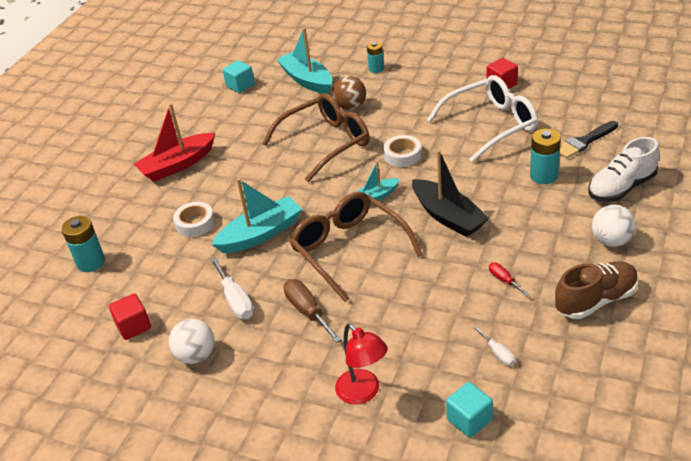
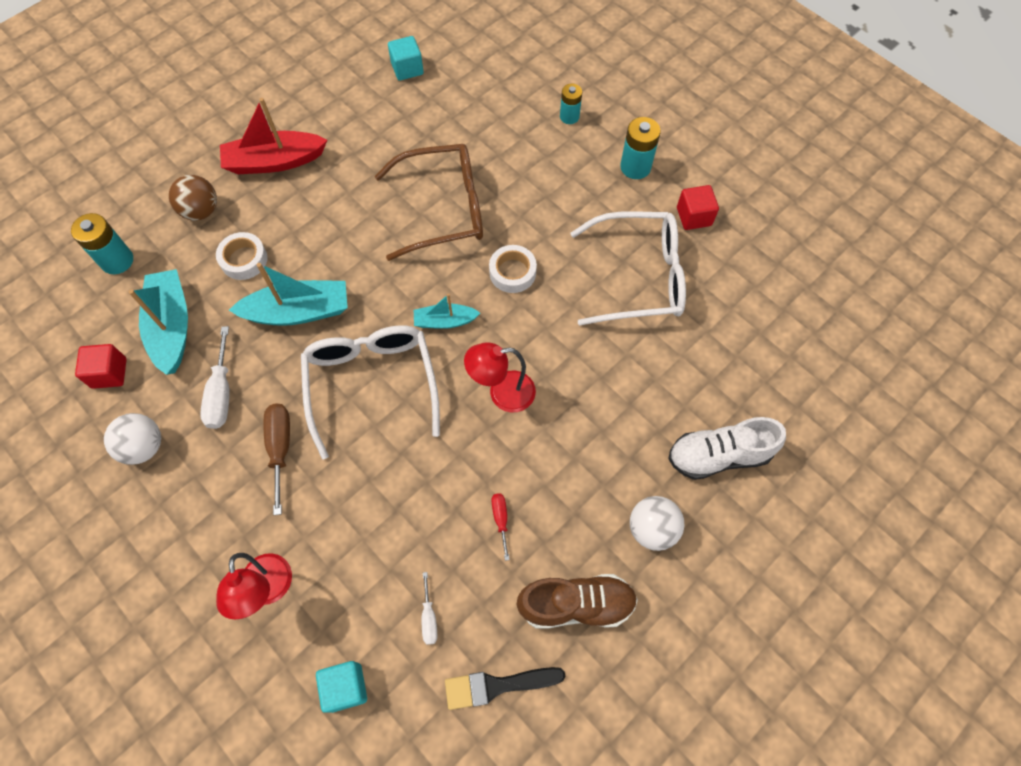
camera: 20 degrees right, 25 degrees up
(307, 80) = (482, 97): turquoise boat -> turquoise boat (172, 327)
(349, 249) = (371, 384): brown glasses -> white glasses
(350, 107) = (504, 165): brown ball -> brown ball (201, 211)
(448, 216) = (502, 393): black boat -> red lamp
(544, 176) = (645, 389): turquoise battery -> turquoise battery (635, 167)
(584, 142) = (726, 360): black brush -> black brush (497, 686)

